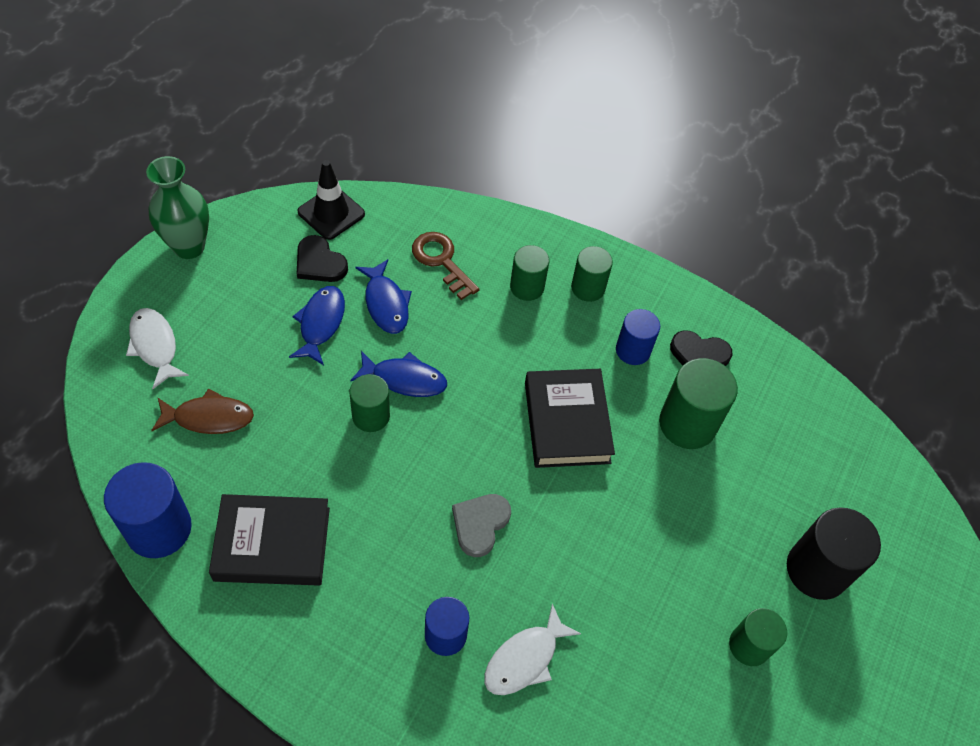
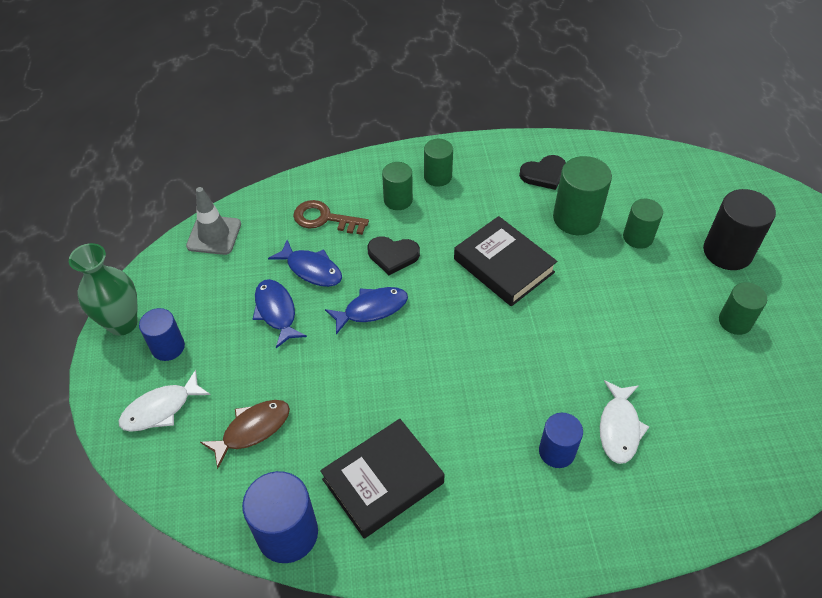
camera: 30 degrees left, 5 degrees down
(155, 346) = (161, 409): white fish -> white fish turned 60 degrees counterclockwise
(319, 263) = (237, 272): black heart -> black heart (393, 255)
(331, 213) = (214, 235): black traffic cone -> grey traffic cone
(371, 416) = (371, 348): green cylinder -> green cylinder (638, 237)
(480, 524) = (510, 366): grey heart -> none
(633, 350) = (502, 196): blue cylinder -> blue cylinder (168, 347)

